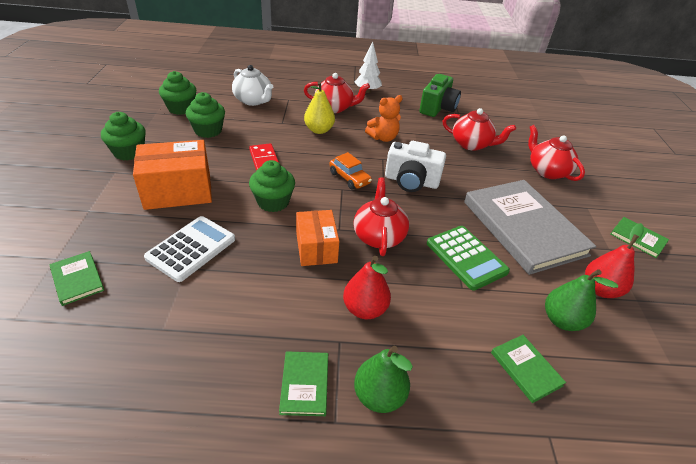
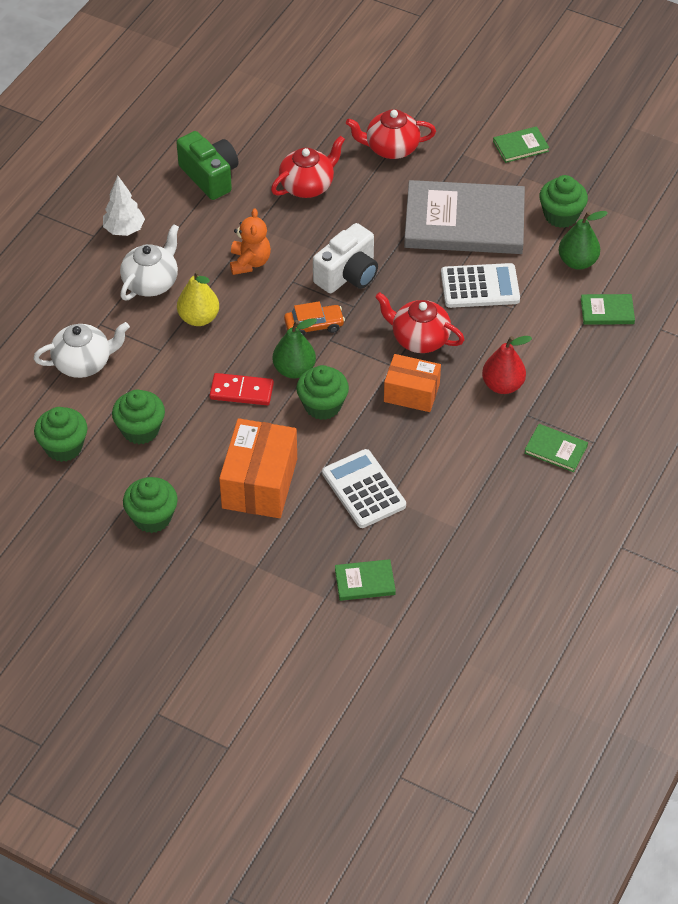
camera: 60 degrees left, 10 degrees up
(334, 108) = (151, 282): red teapot -> white teapot
(379, 396) = (586, 409): green pear -> green pear (294, 369)
(466, 257) = (480, 286): green calculator -> white calculator
(600, 289) = (561, 215): red pear -> green cupcake

